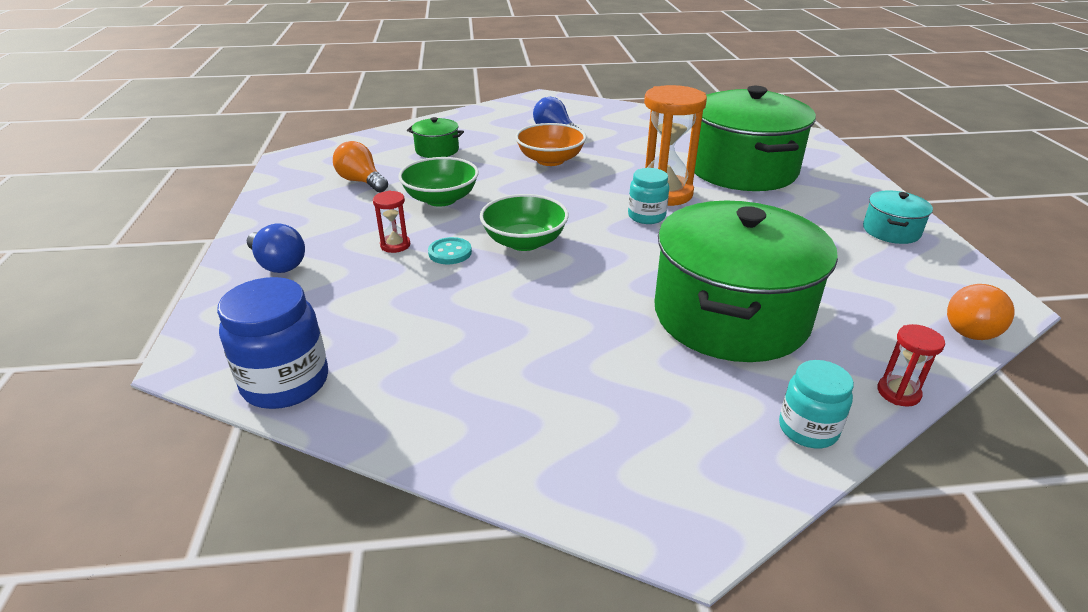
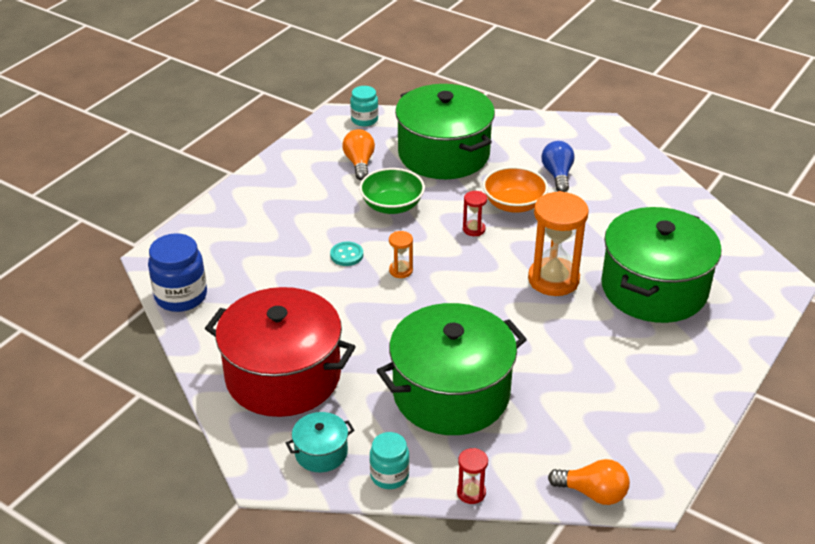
camera: 40 degrees right, 5 degrees up
(278, 264) = (246, 213): blue light bulb -> none
(395, 245) = (322, 232): red hourglass -> red hourglass (474, 229)
(437, 150) = (443, 154): green pot -> green pot, size x2.34
(524, 242) = (401, 270): green bowl -> orange hourglass
(540, 398) = (283, 376): none -> red pot
(646, 216) = (509, 293): turquoise jar -> turquoise jar (364, 120)
(891, 231) = (674, 403): turquoise pot -> turquoise pot (321, 452)
(972, 327) = (593, 493): orange light bulb -> orange light bulb turned 150 degrees counterclockwise

